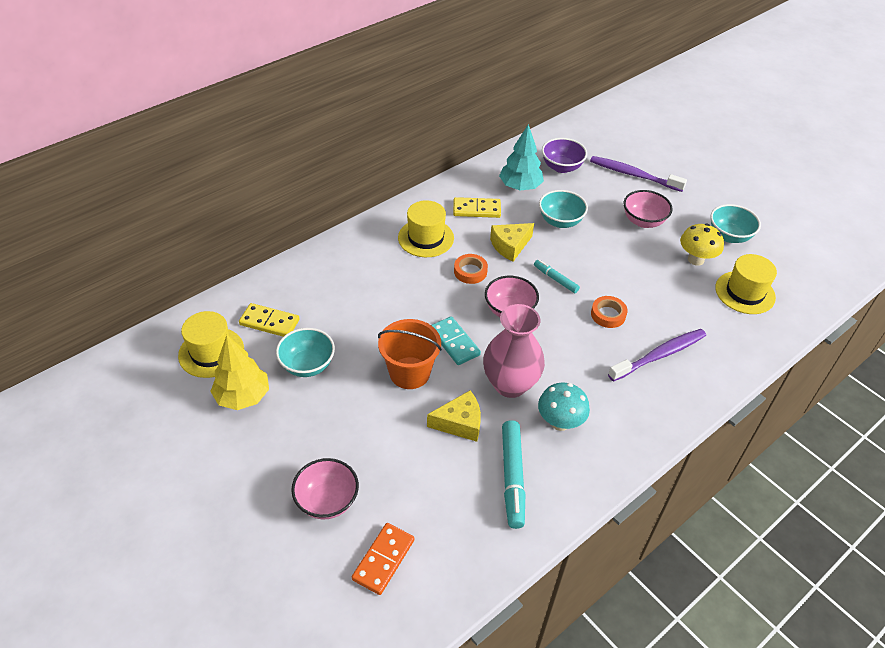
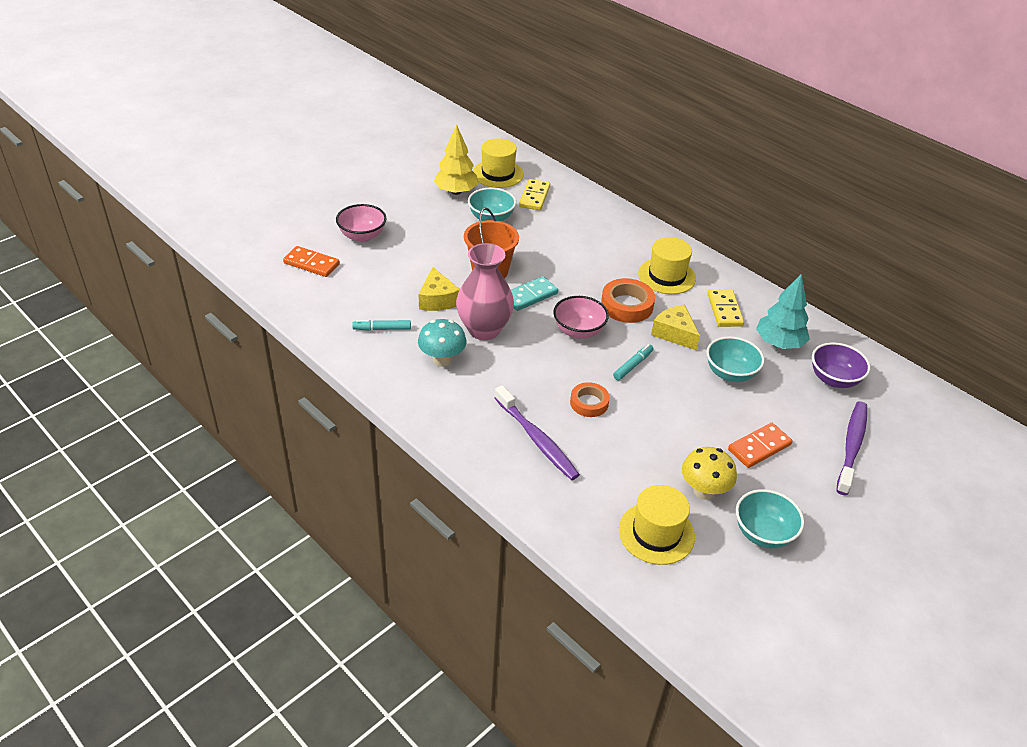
camera: 85 degrees right, 5 degrees down
(470, 271) = (627, 305): orange tape -> orange tape, size x1.52
(512, 477) = (382, 329): turquoise marker -> turquoise marker, size x0.57
(643, 221) = (759, 447): pink bowl -> orange domino

